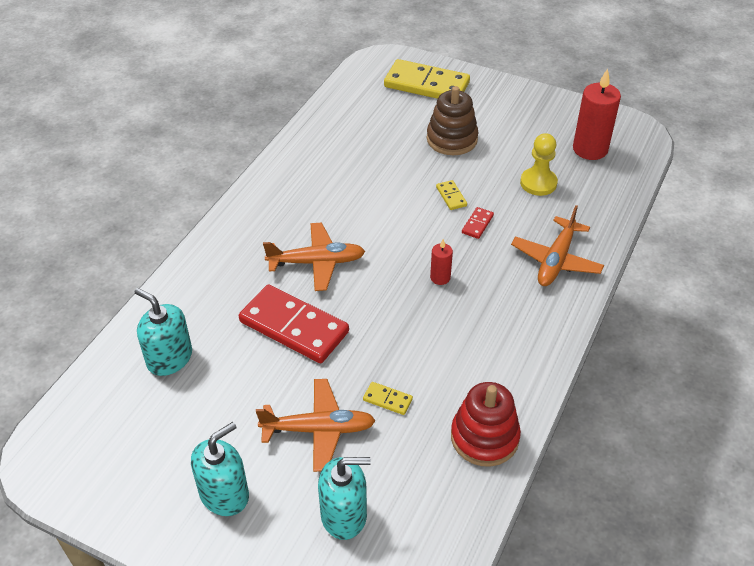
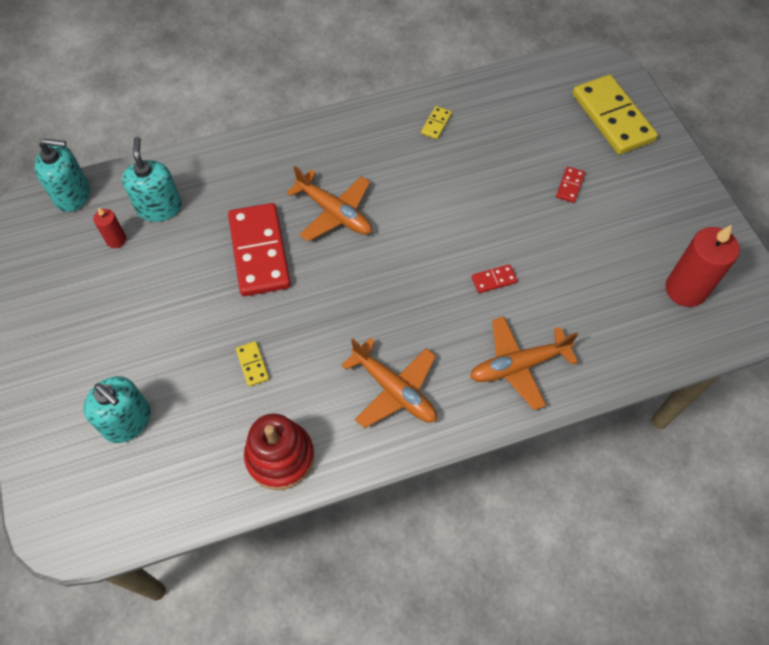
camera: 45 degrees right, 15 degrees up
(224, 494) = (81, 336): turquoise soap dispenser -> turquoise soap dispenser (73, 195)
(319, 430) = (184, 345): orange plane -> orange plane (394, 390)
(440, 277) = (407, 301): red candle -> red candle (116, 240)
(451, 196) = (503, 238): yellow domino -> yellow domino (436, 124)
(452, 139) = (570, 186): brown stacking toy -> red domino
(538, 183) = (594, 284): yellow pawn -> none

